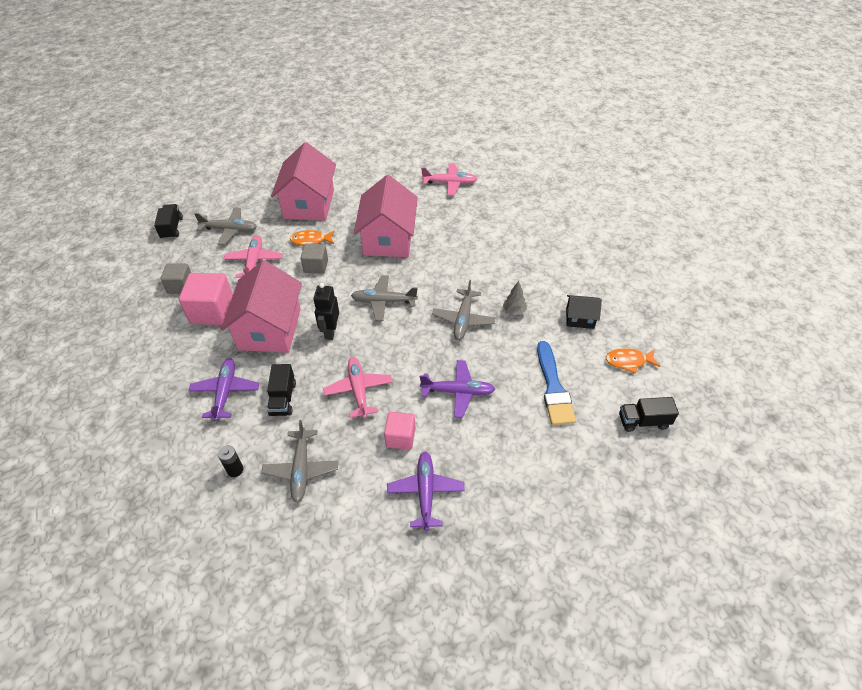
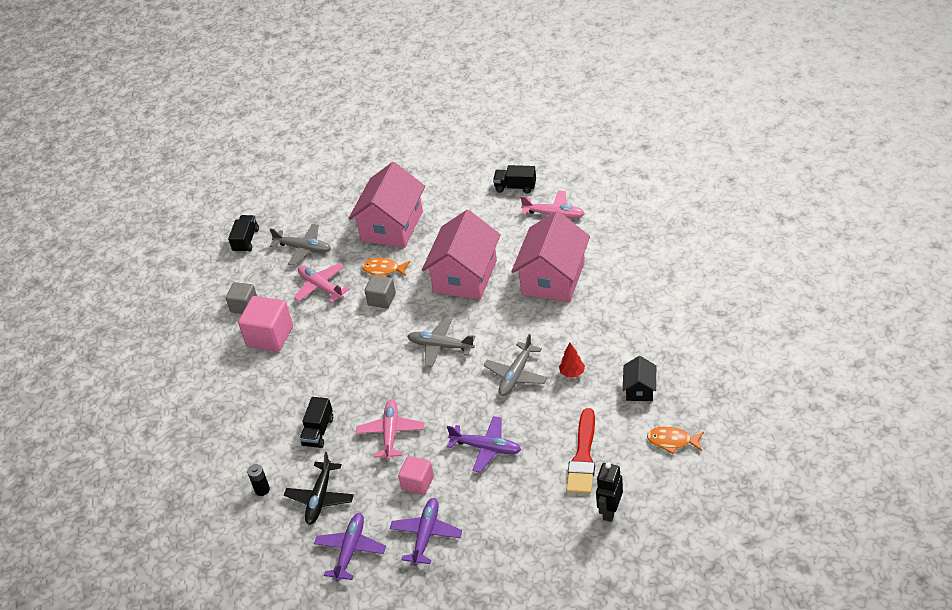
camera: 20 degrees right, 5 degrees down
(225, 392) = (267, 418): purple plane -> purple plane (350, 550)
(254, 261) = (321, 287): pink plane -> pink plane turned 60 degrees counterclockwise
(270, 329) = (321, 361): pink house -> pink house (553, 278)
(301, 469) = (320, 498): grey plane -> black plane
(330, 331) = (379, 371): black robot -> black robot (610, 511)
(514, 311) = (572, 373): grey tree -> red tree
(553, 388) = (583, 457): blue brush -> red brush
(580, 318) = (639, 389): black house -> black house turned 75 degrees clockwise
(643, 421) = (661, 502): black truck -> black truck (515, 187)

